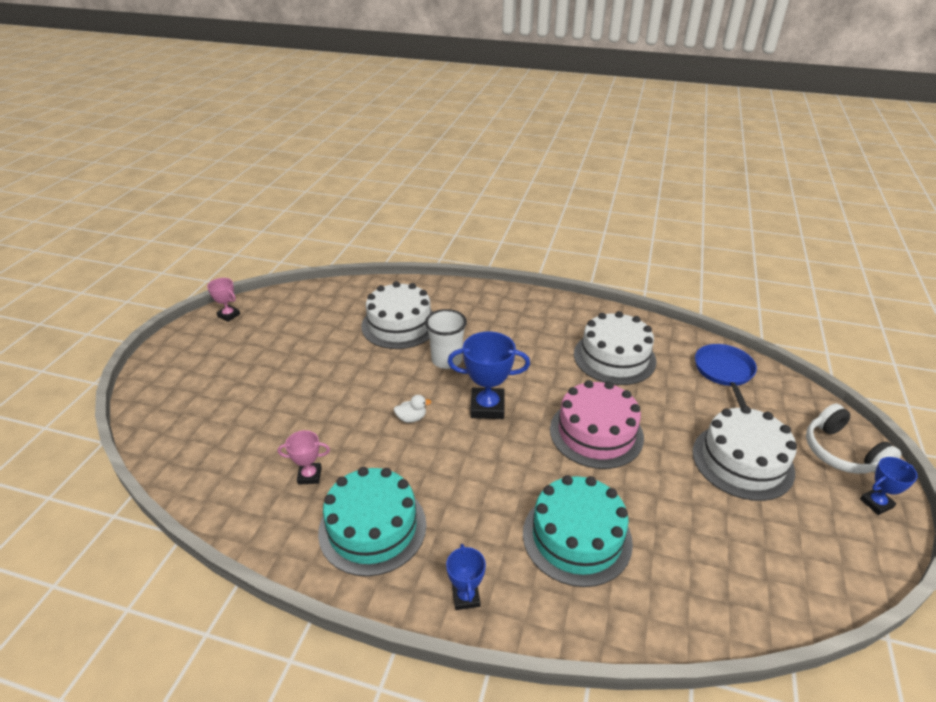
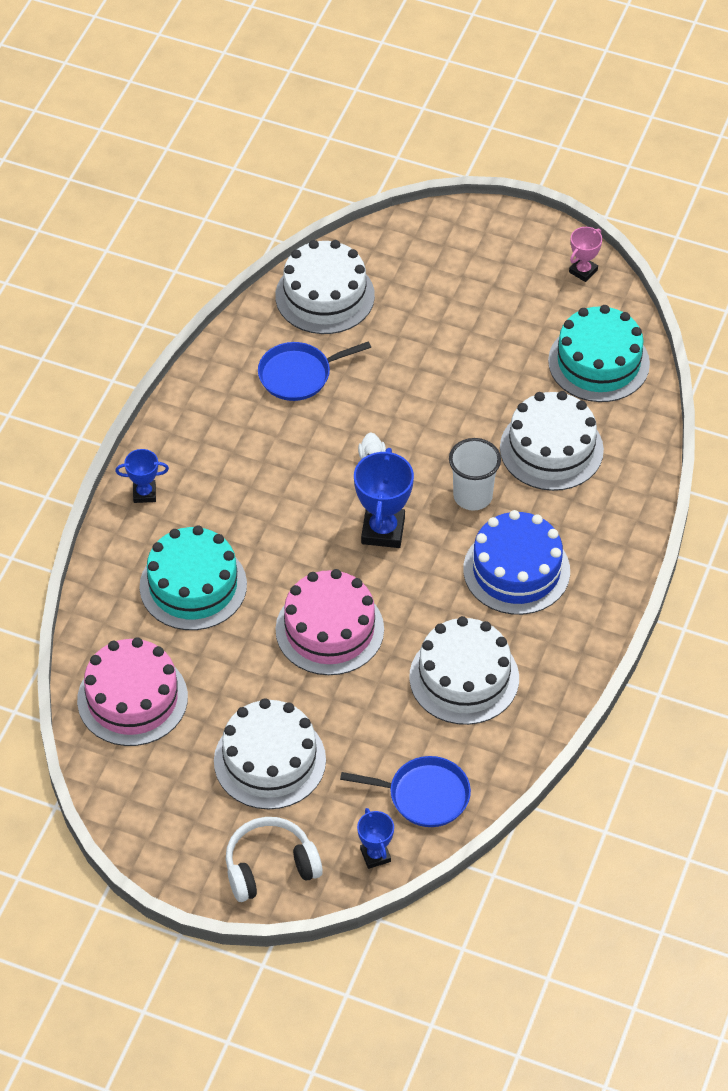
camera: 95 degrees right, 15 degrees up
(211, 463) = (325, 296): none -> white cake
(309, 475) = (298, 375): pink trophy -> blue pan
(372, 528) = (227, 427): turquoise cake -> turquoise cake (598, 362)
(512, 337) = (516, 570): none -> blue cake
(730, 576) = (132, 698): none -> pink cake
(876, 503) = (195, 866): blue trophy -> blue trophy (375, 855)

